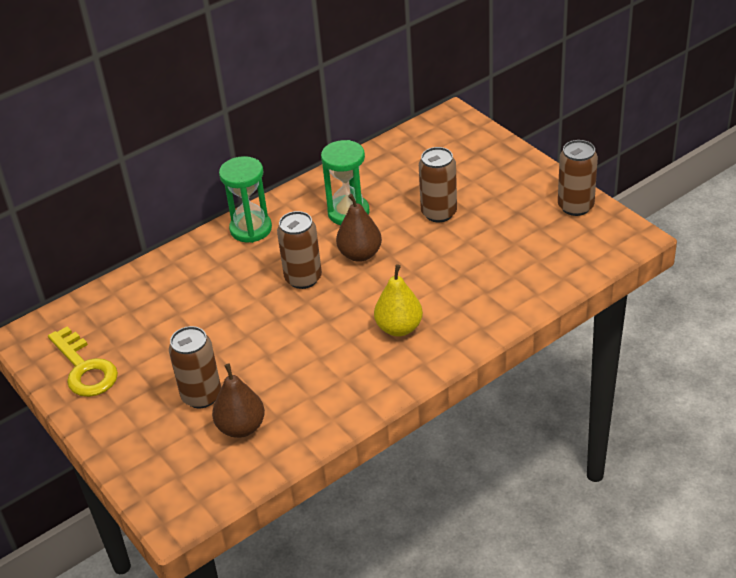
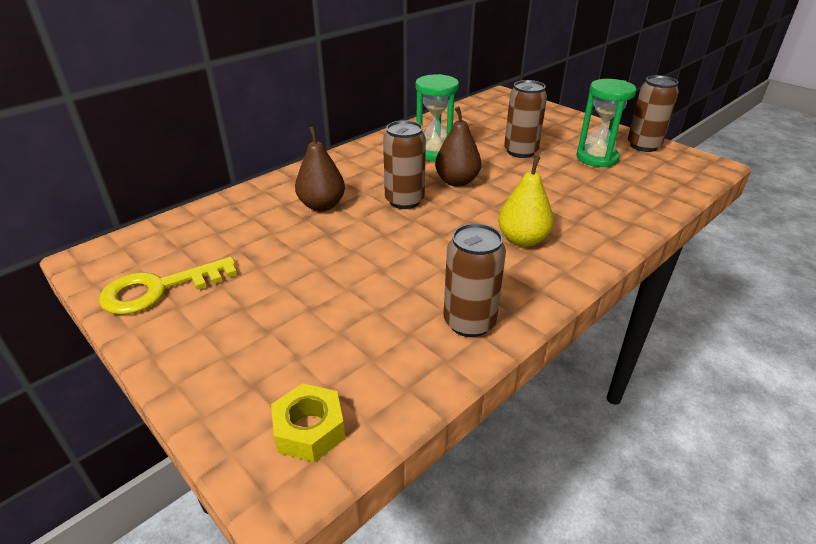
camera: 10 degrees left, 5 degrees down
(85, 369) = (159, 289): yellow key -> yellow key turned 105 degrees clockwise
(194, 485) = (309, 430): none -> yellow nut
(201, 396) = (307, 314): brown can -> brown can (469, 322)
(241, 427) = (364, 349): brown pear -> brown pear (322, 205)
(251, 229) = (342, 165): green hourglass -> green hourglass (597, 158)

